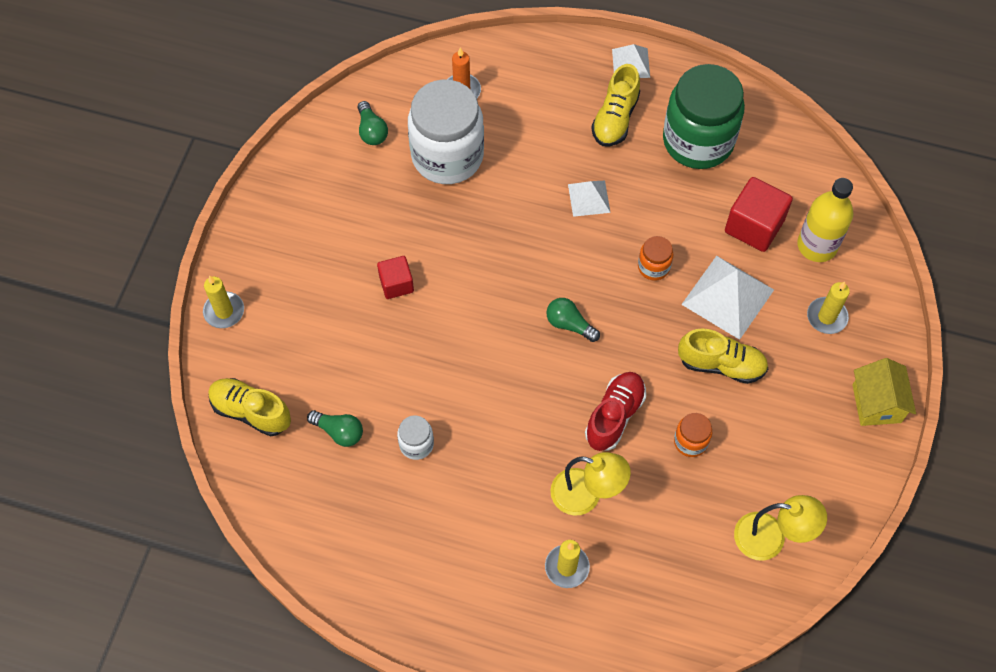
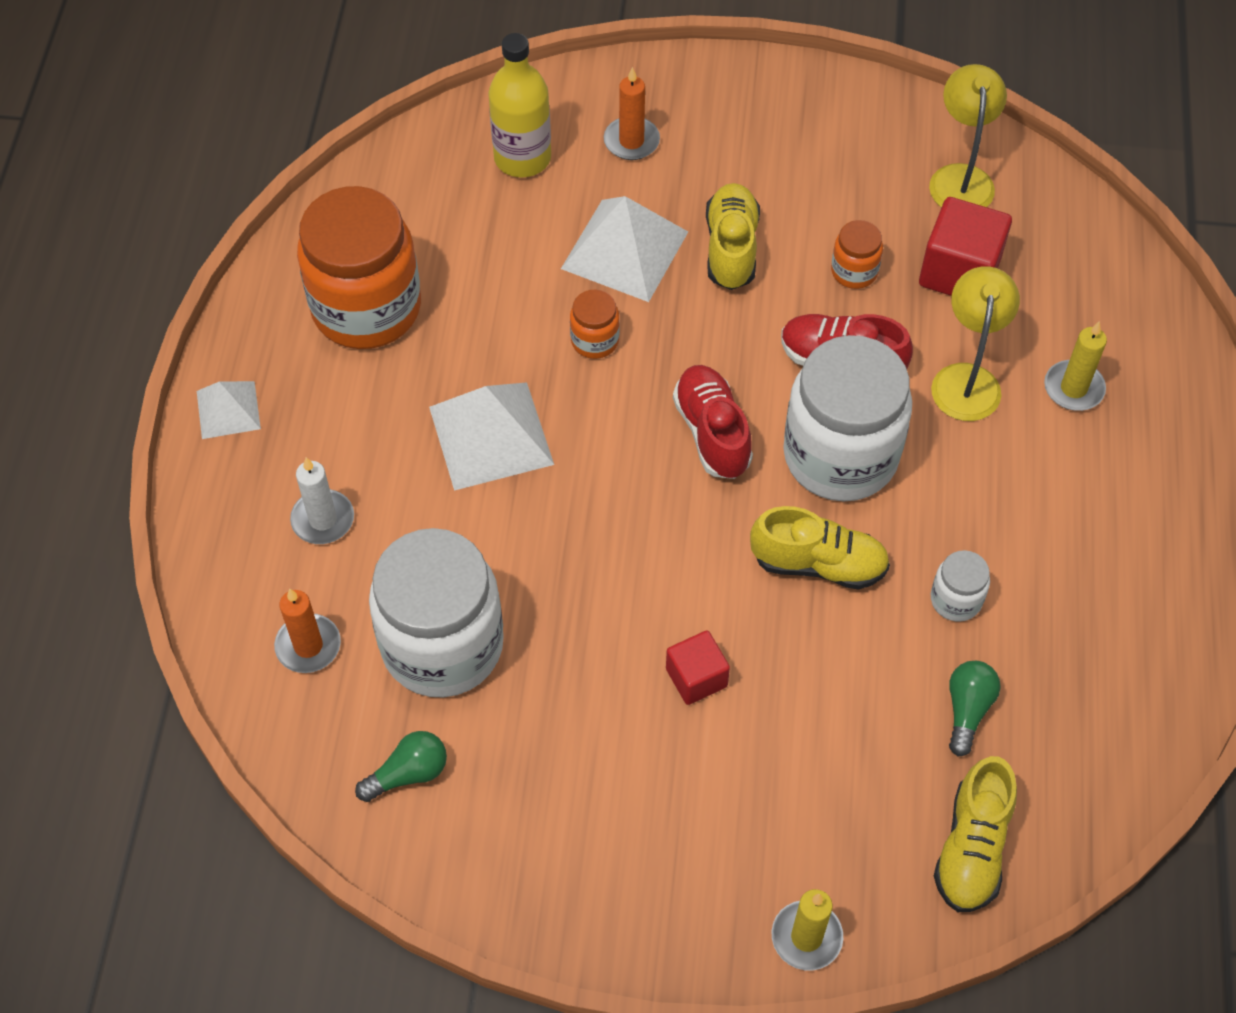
camera: 100 degrees left, 5 degrees down
(538, 398) = (840, 455): none -> white jar
(544, 104) = (323, 519): none -> white candle
(569, 324) = (712, 432): green light bulb -> red shoe
(589, 198) = (491, 435): white pyramid -> white pyramid, size x1.74
(615, 118) = (338, 418): yellow shoe -> yellow shoe (818, 564)
(698, 141) = (366, 308): green jar -> orange jar
(754, 226) = (504, 229): red cube -> red cube (959, 272)
(826, 317) = (631, 141): yellow candle -> orange candle
(876, 403) = (745, 85): yellow house -> none

